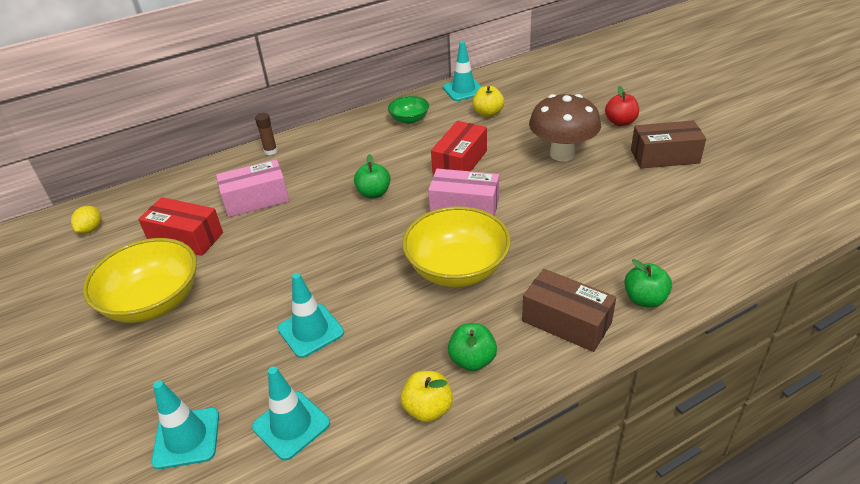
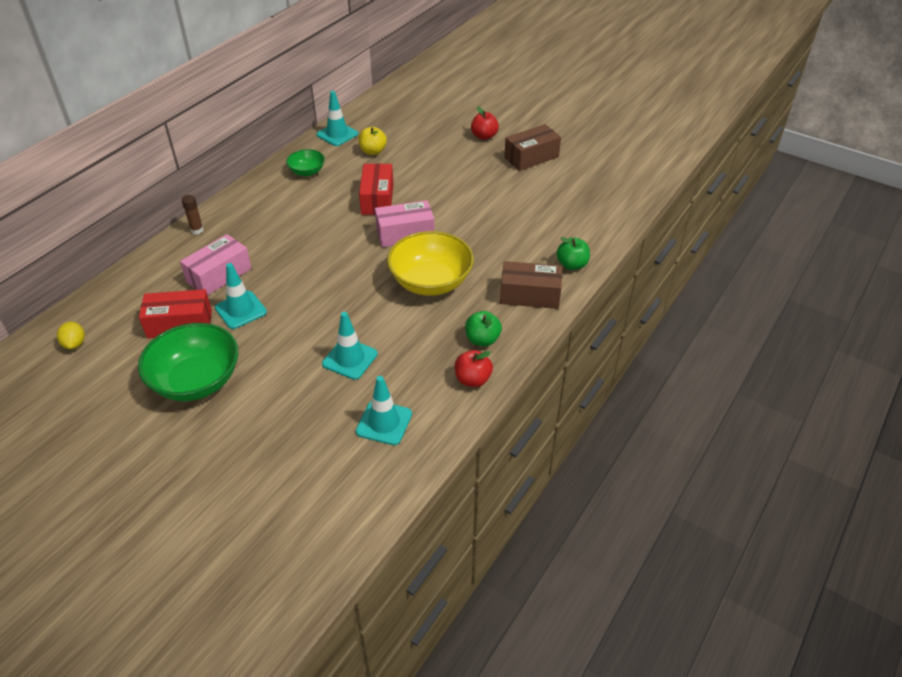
camera: 30 degrees left, 5 degrees up
(154, 302) = (196, 381): yellow bowl -> green bowl
(186, 438) = (311, 459): turquoise traffic cone -> turquoise traffic cone (241, 310)
(374, 193) = (322, 243): green apple -> none
(428, 409) = (472, 379): yellow apple -> red apple
(562, 154) = (454, 173): brown mushroom -> none

